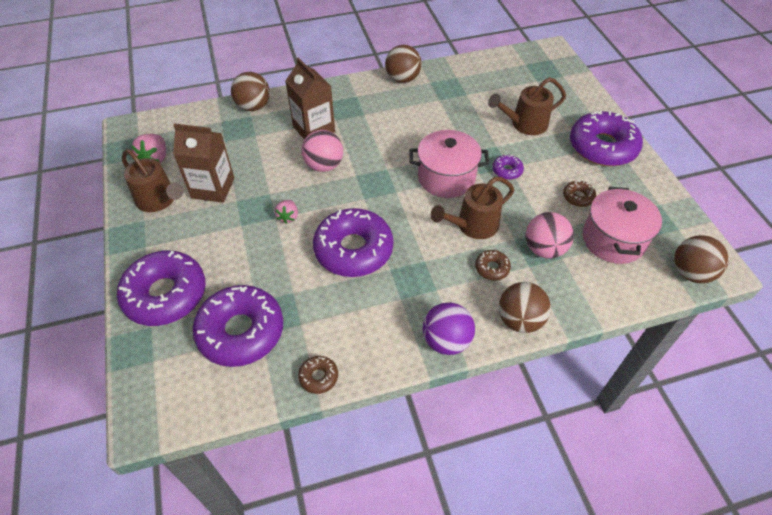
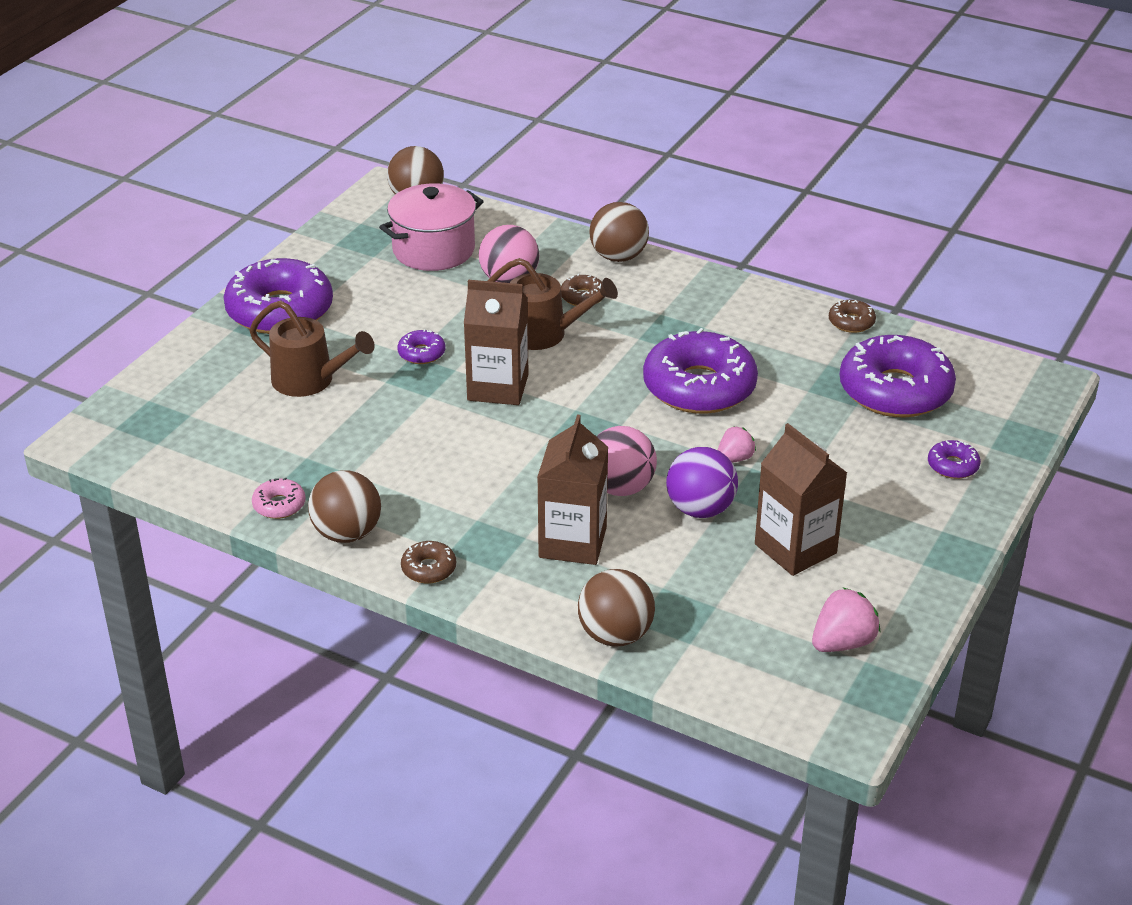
camera: 135 degrees left, 15 degrees down
(159, 200) = (882, 577): brown watering can -> none
(165, 294) = (953, 466): purple donut -> purple donut, size x0.43
(443, 72) = (279, 505): none -> pink donut
(446, 177) = (498, 387): pink pot -> brown carton
(446, 341) = (704, 281): purple ball -> purple ball (700, 509)
(578, 197) = (397, 292): brown donut -> brown donut (429, 569)

